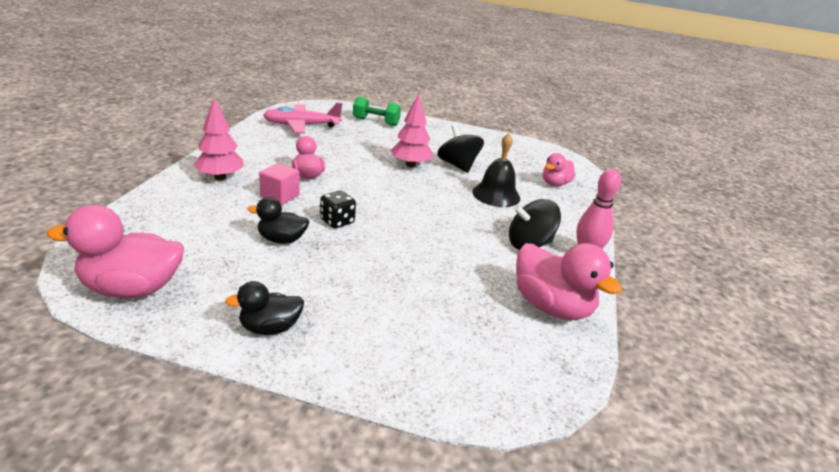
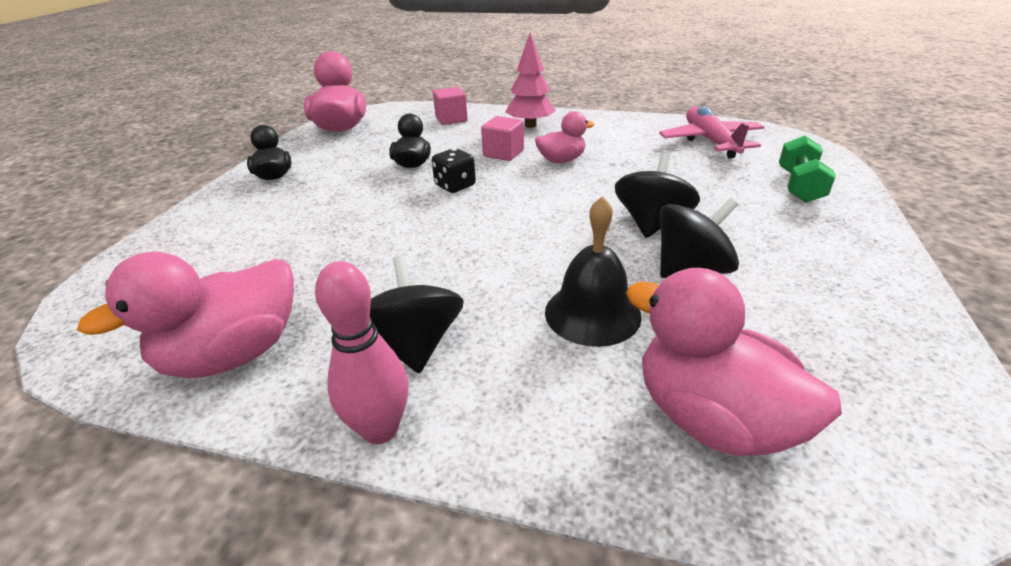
camera: 95 degrees right, 5 degrees up
(166, 214) = (451, 119): none -> pink cube
(410, 165) = (651, 223): pink tree -> black spinning top
(555, 184) = (711, 418): pink duck -> pink duck, size x1.70

